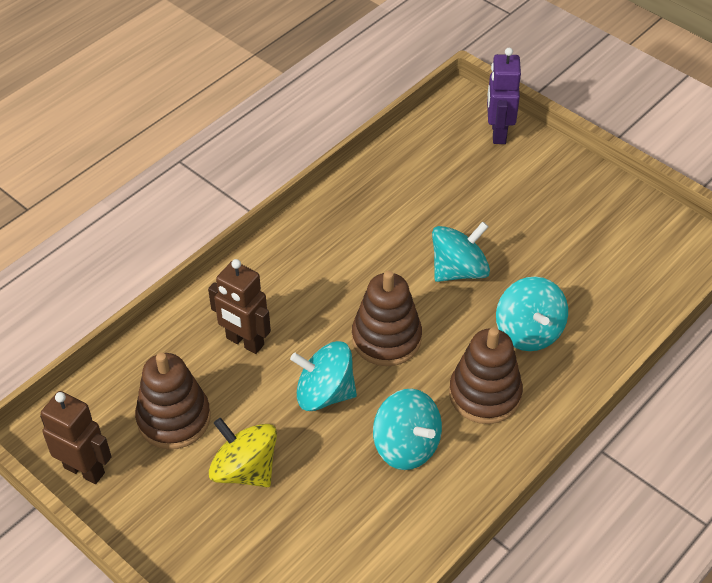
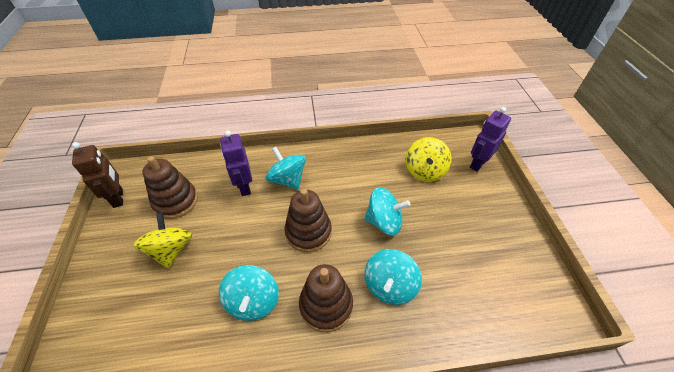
camera: 40 degrees right, 0 degrees up
(244, 342) = (244, 187): brown robot -> purple robot
(324, 393) = (248, 239): turquoise spinning top -> turquoise spinning top (287, 179)
(446, 180) = (424, 171): none -> yellow spinning top

